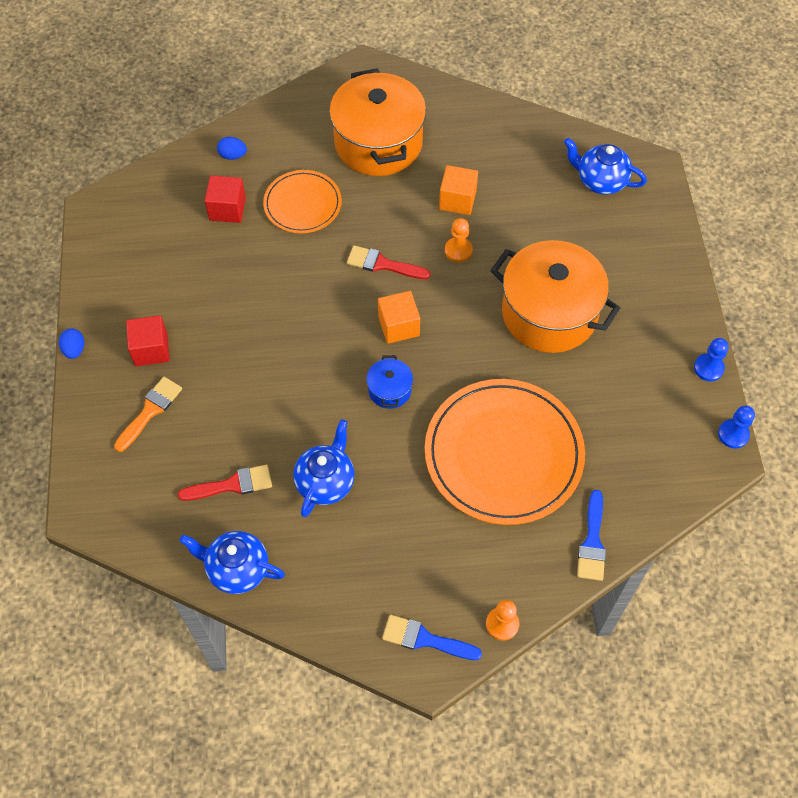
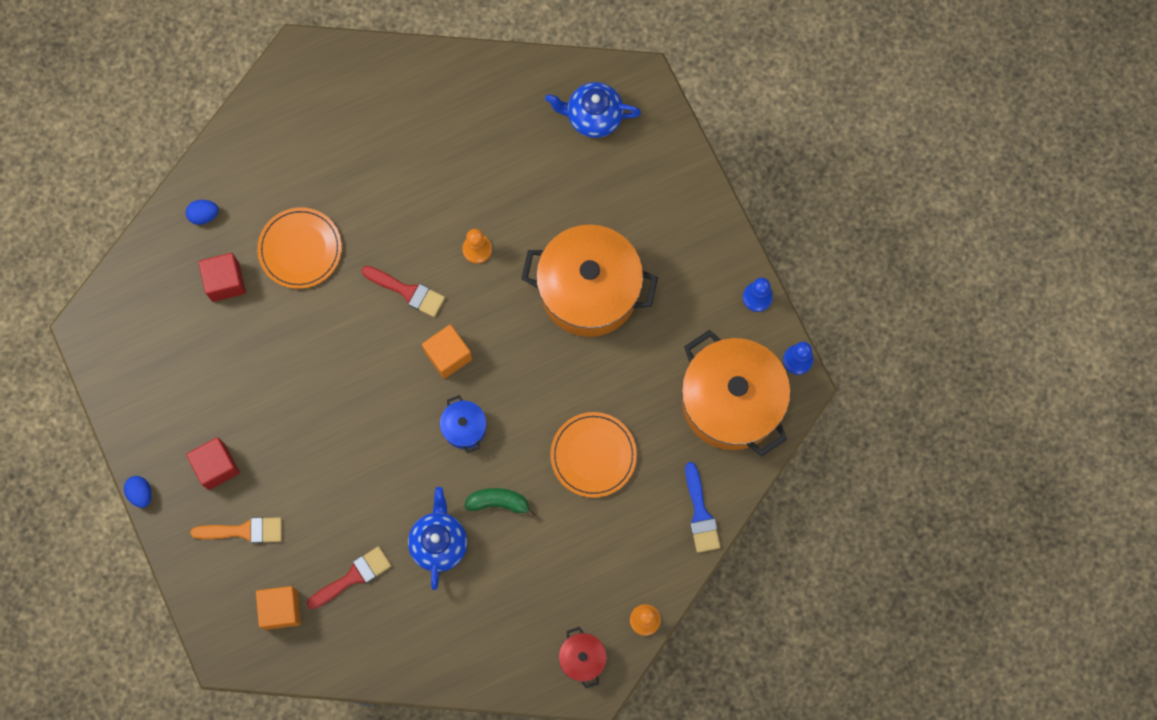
camera: 20 degrees left, 15 degrees up
(150, 411) = (244, 531): orange brush -> orange brush turned 75 degrees clockwise
(237, 569) = (391, 656): blue teapot -> none
(378, 143) = (350, 148): orange pot -> orange pot (731, 402)
(383, 264) = (407, 291): red brush -> red brush turned 150 degrees counterclockwise
(396, 465) = (498, 502): none -> green banana
(425, 639) = (582, 658): blue brush -> red pot
(457, 200) = (456, 190): orange cube -> orange cube (281, 609)
(503, 454) = (593, 455): orange plate -> orange plate, size x0.55

